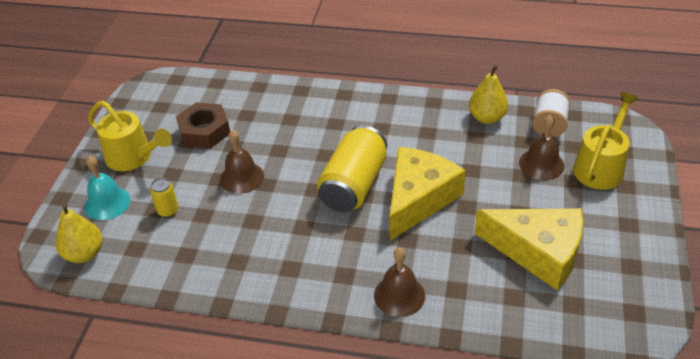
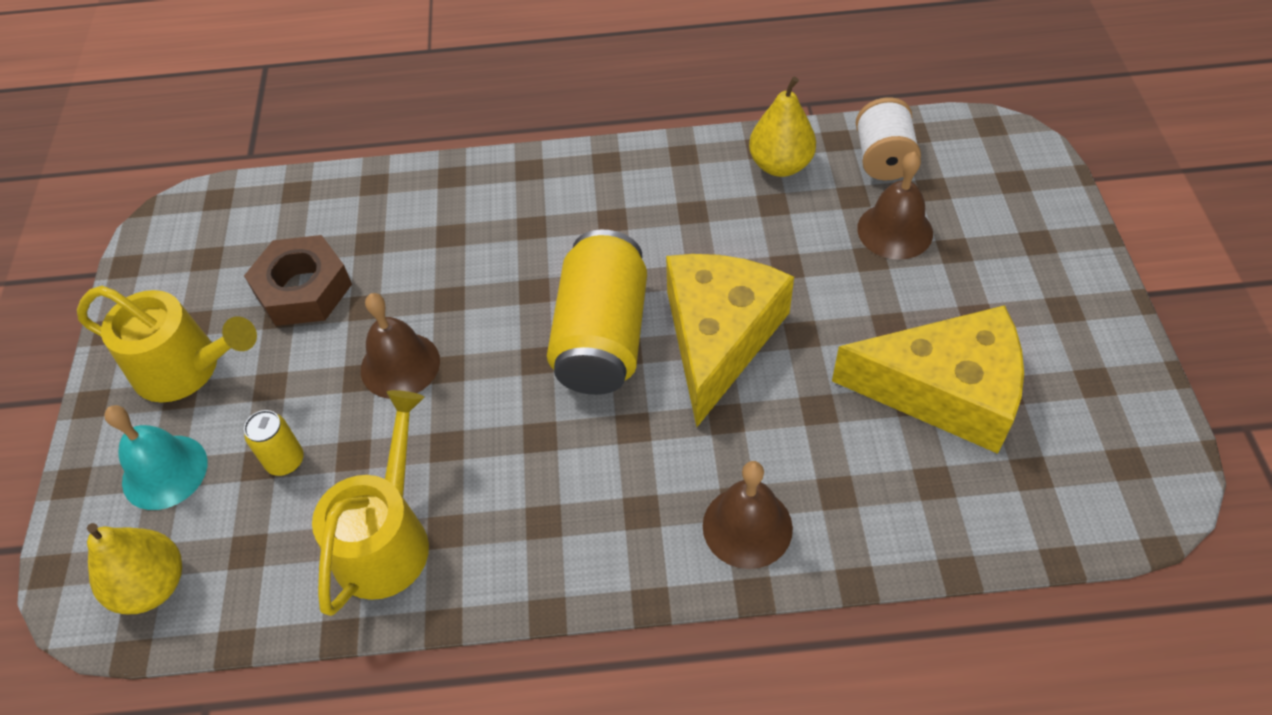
camera: 15 degrees left, 10 degrees up
(601, 167) = (988, 216): yellow watering can -> yellow watering can (386, 539)

